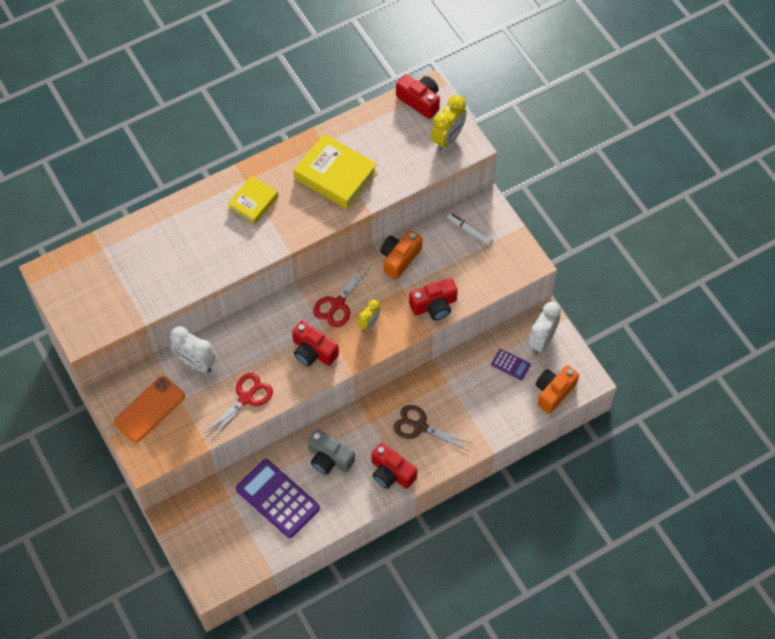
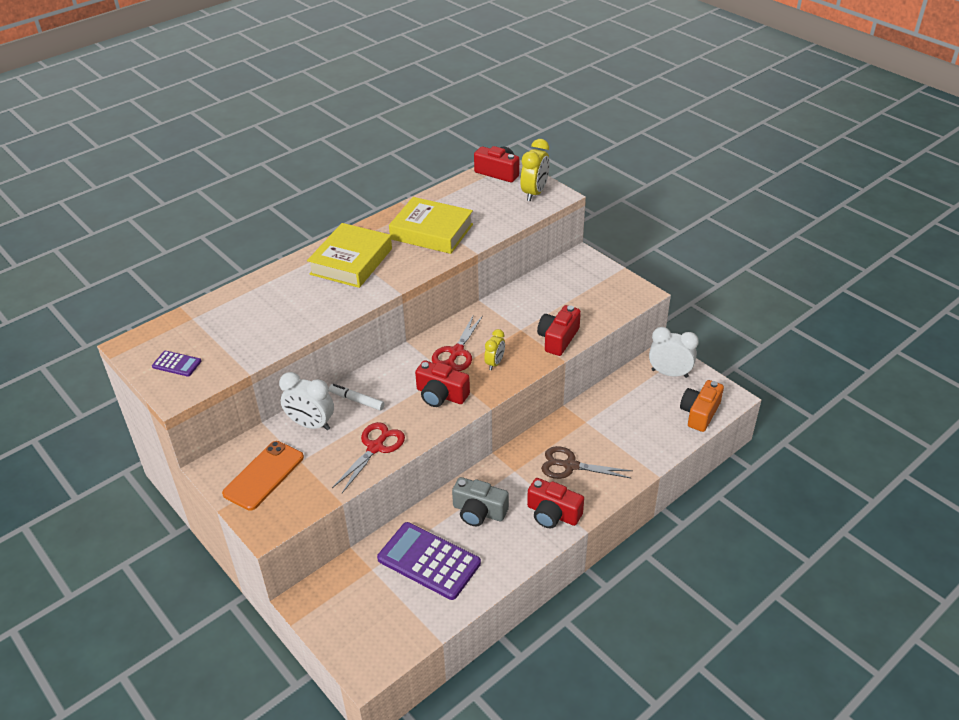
camera: 10 degrees left, 20 degrees down
(253, 203) = (351, 261): yellow book -> yellow book, size x1.61
(399, 258) = (510, 308): orange camera -> none
(434, 305) = (558, 339): red camera -> red camera turned 150 degrees clockwise
(469, 231) = (573, 278): white marker -> white marker (357, 400)
(510, 365) = (646, 397): purple calculator -> purple calculator (177, 364)
(541, 341) = (669, 373): white clock -> white clock turned 90 degrees clockwise

